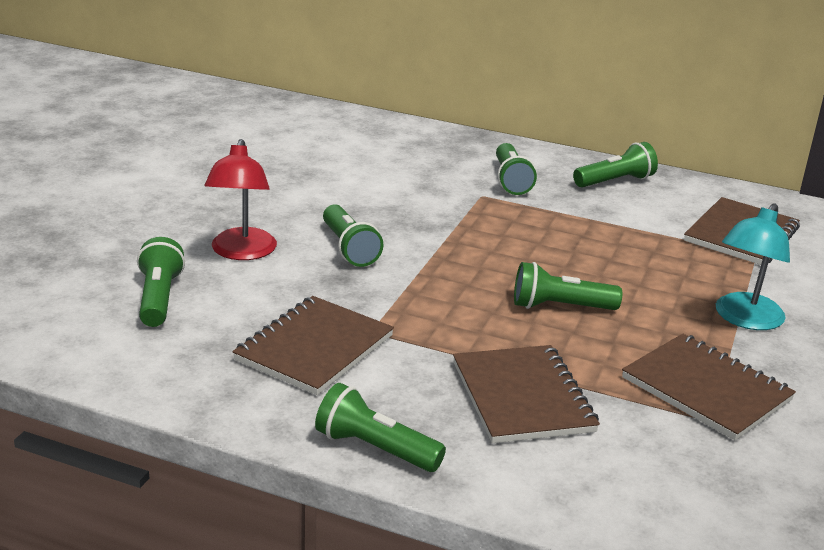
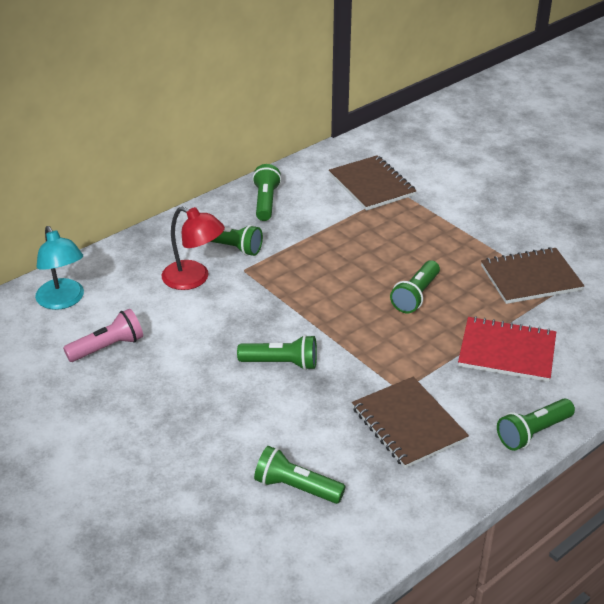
camera: 60 degrees left, 10 degrees up
(242, 252) = (252, 422): red lamp -> red lamp (194, 279)
(290, 160) = (108, 347): none -> pink flashlight
(522, 397) = (507, 351): brown notebook -> red notebook
(744, 319) = (468, 231): turquoise lamp -> turquoise lamp (63, 301)

